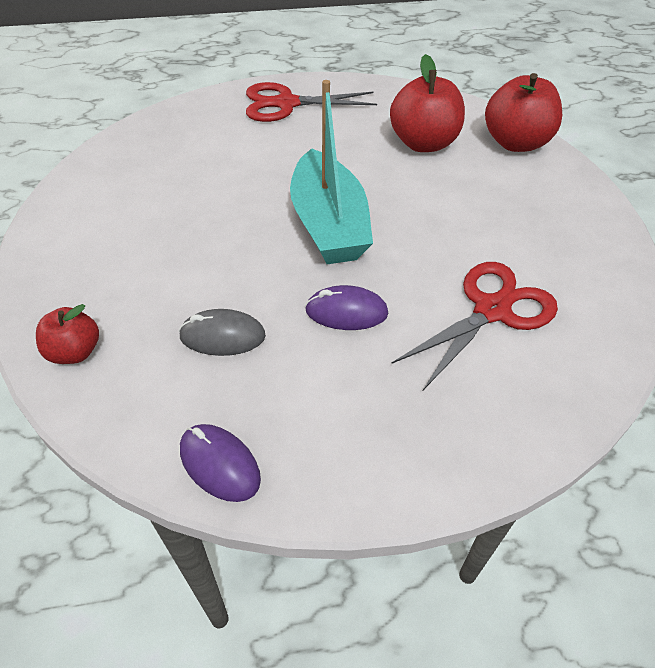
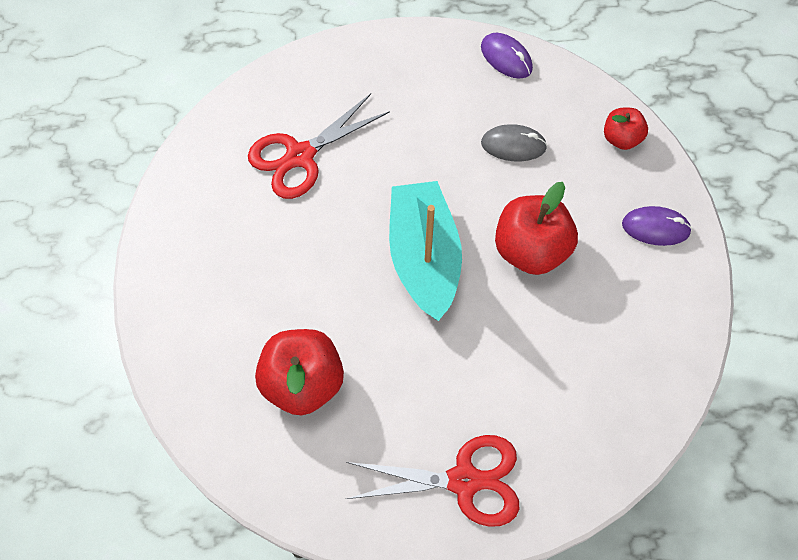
camera: 175 degrees left, 15 degrees up
(346, 312) = (417, 161): purple mouse -> purple mouse (655, 228)
(515, 143) = (194, 377): red apple -> red apple (531, 250)

